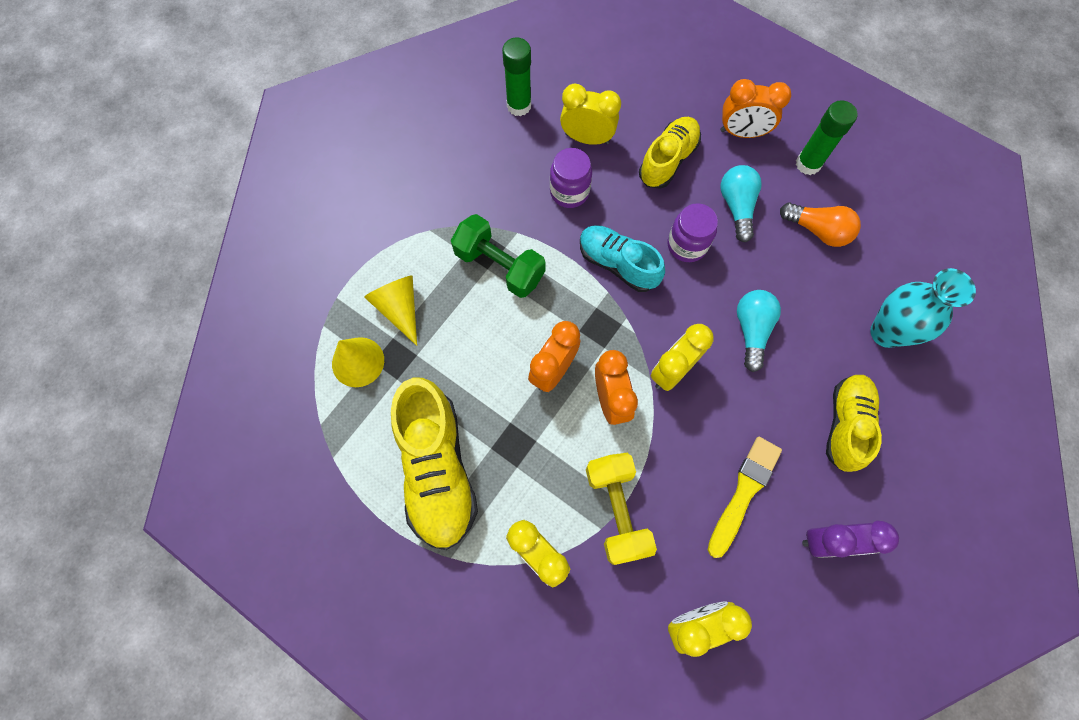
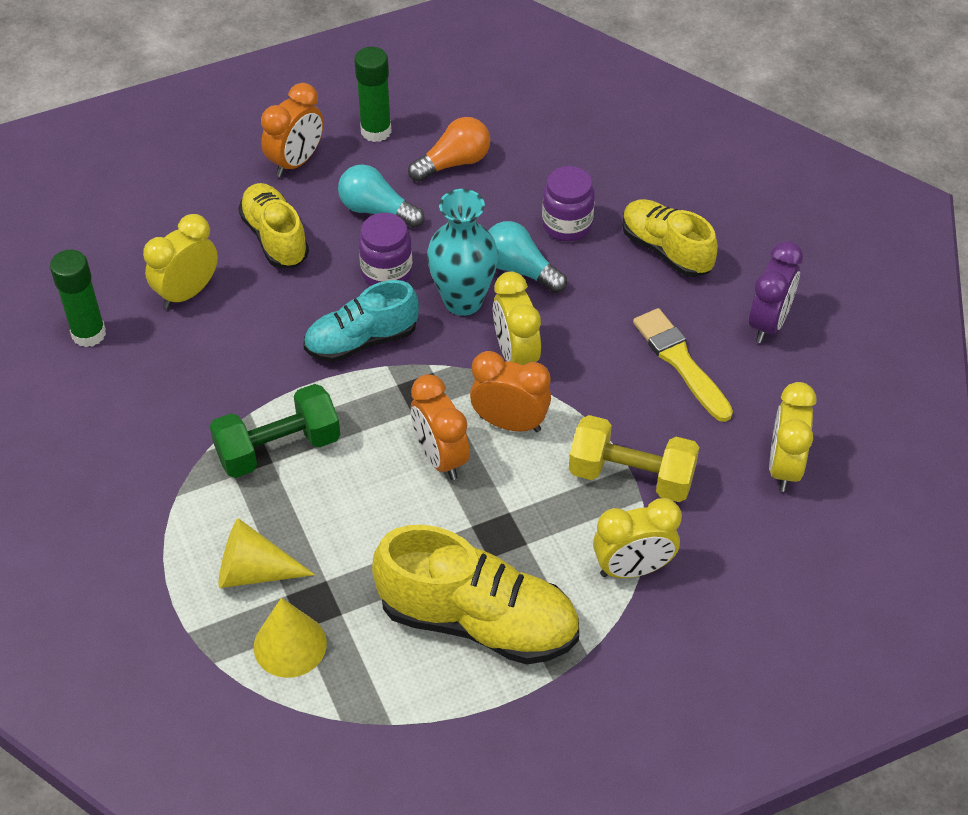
camera: 60 degrees left, 20 degrees down
(569, 192) = (240, 341): purple jar -> purple jar (567, 225)
(886, 332) = (597, 171): turquoise vase -> turquoise vase (463, 301)

